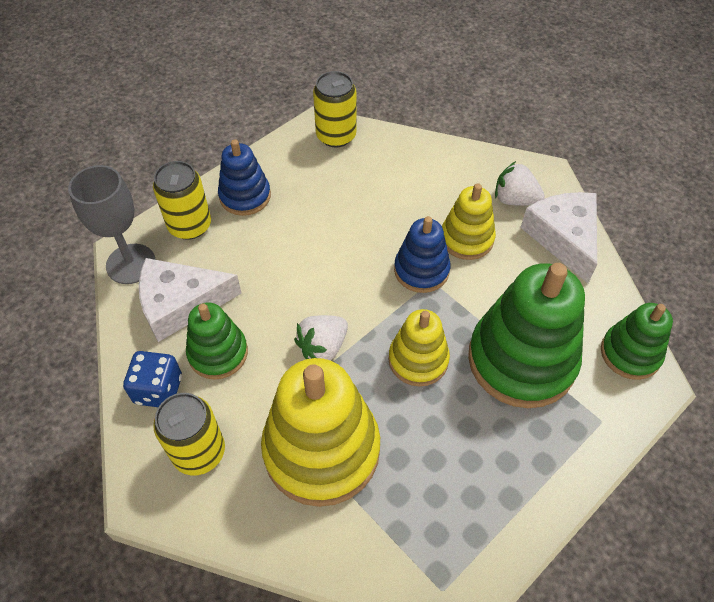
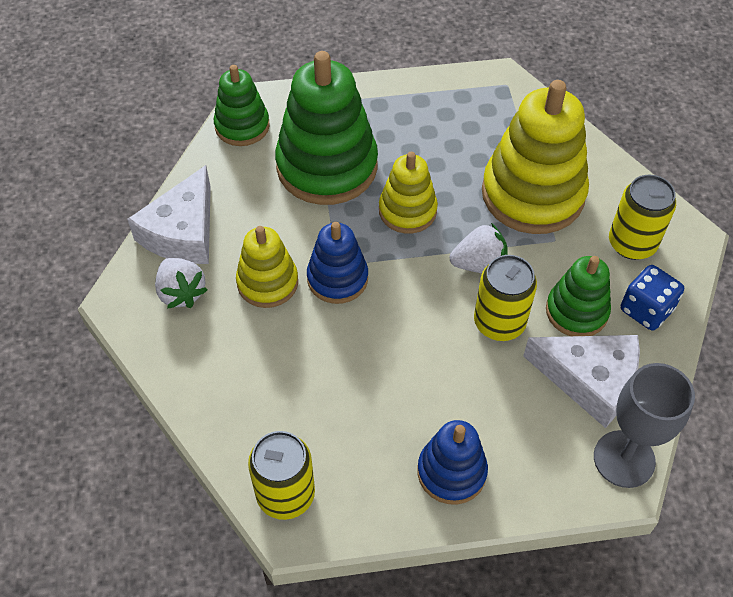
camera: 145 degrees left, 0 degrees up
(190, 225) = (536, 470): yellow can -> yellow can (499, 322)

